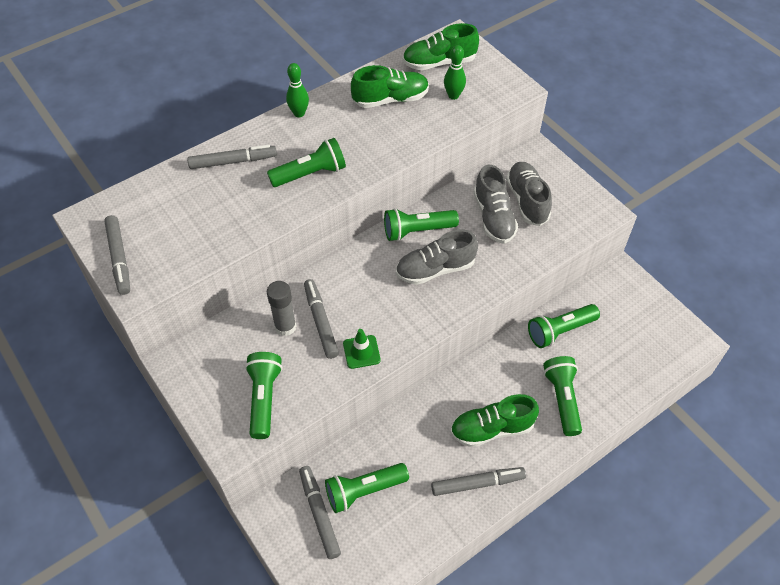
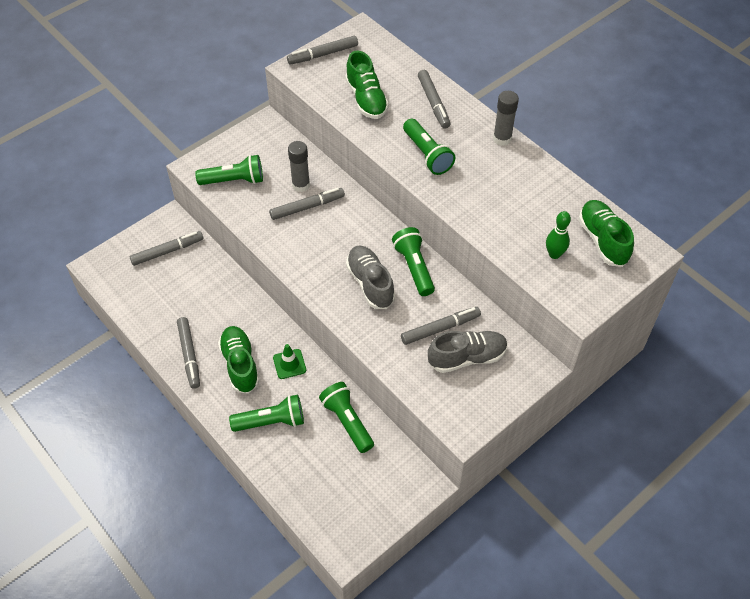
camera: 85 degrees right, 0 degrees up
(299, 113) = (502, 138): green bowling pin -> grey glue stick
(361, 352) = (278, 237): green traffic cone -> green traffic cone (289, 364)
(364, 491) = (185, 277): green flashlight -> none
(390, 99) = (536, 204): green shoe -> green shoe (366, 99)
(493, 217) = (440, 328): grey shoe -> grey marker

